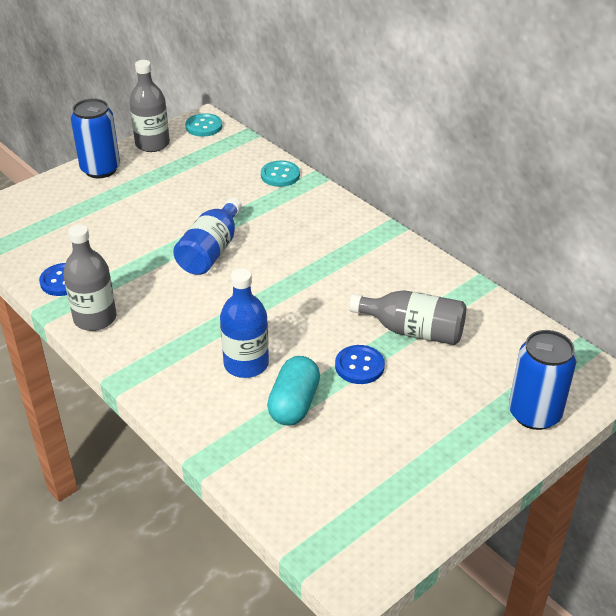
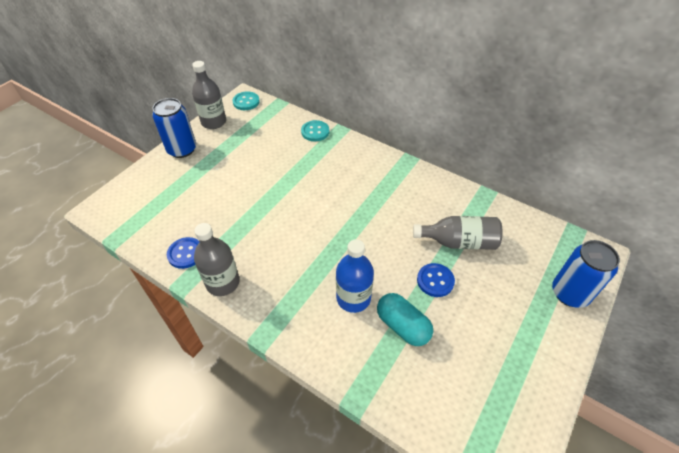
camera: 15 degrees left, 10 degrees up
(211, 251) = (290, 204): blue bottle -> none
(294, 404) = (402, 326): turquoise capsule -> turquoise capsule turned 45 degrees counterclockwise

